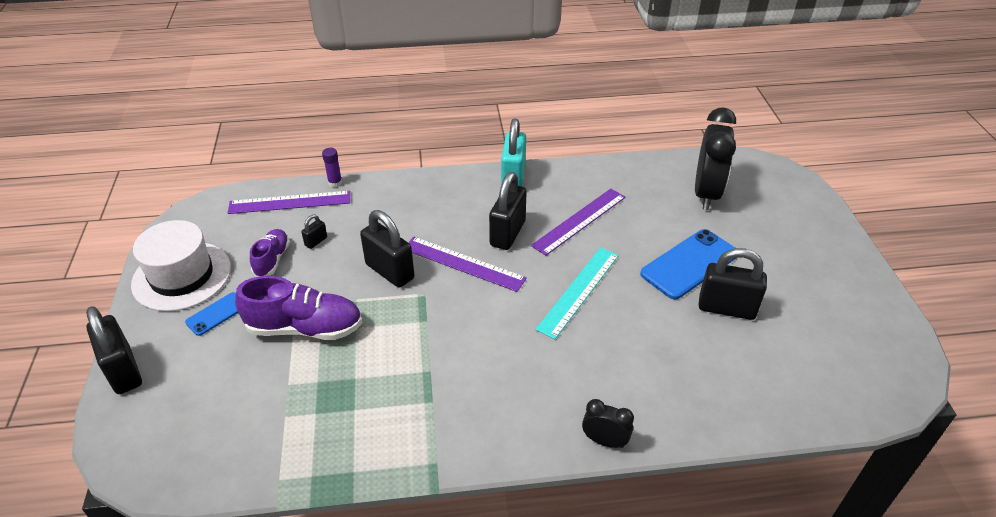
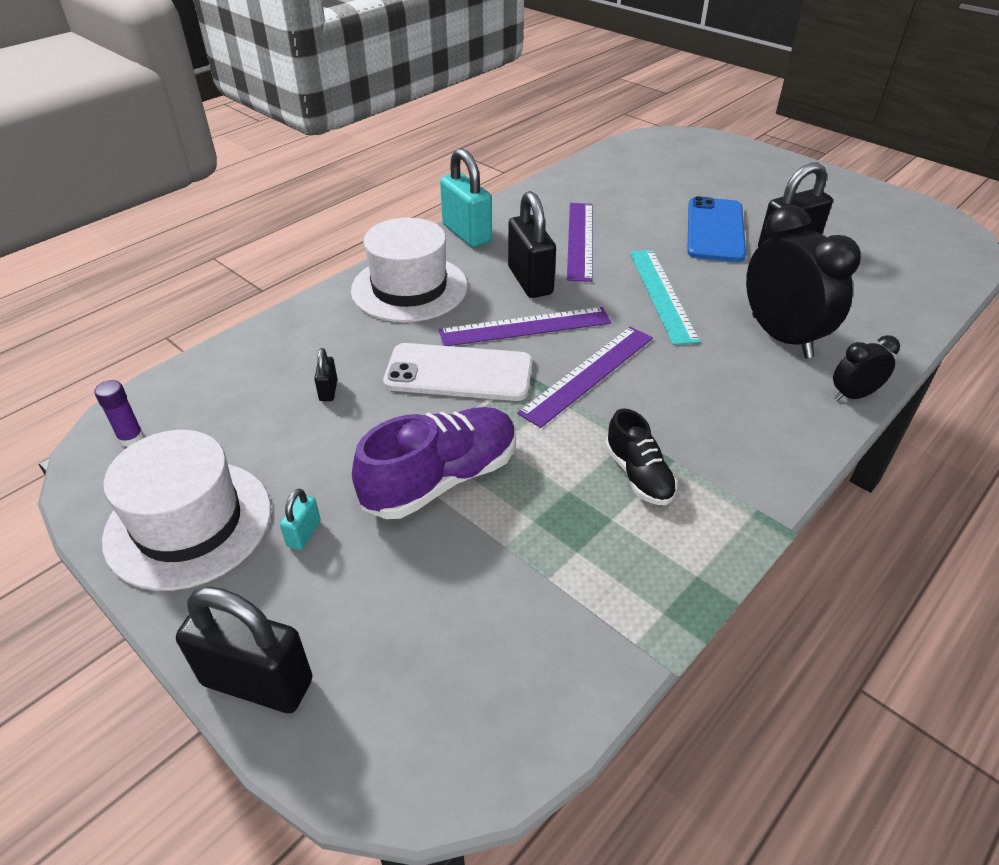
camera: 40 degrees left, 0 degrees up
(216, 314) = (304, 534): blue phone -> turquoise padlock
(272, 260) = (297, 437): purple shoe -> none
(290, 202) = (235, 370): purple ruler -> purple ruler (588, 374)
(335, 182) = (267, 324): purple glue stick -> purple glue stick (131, 438)
(390, 271) = (459, 373): black padlock -> white phone
(401, 395) = (638, 475): none -> black shoe
(432, 200) = (409, 288): none -> white hat
(706, 194) = (651, 174): black clock -> black clock (781, 337)

